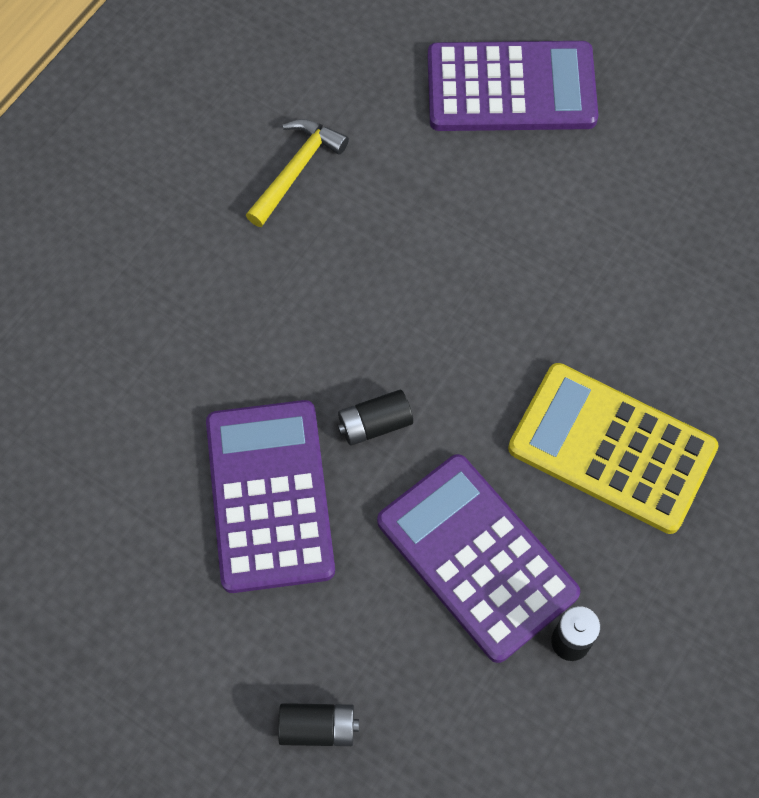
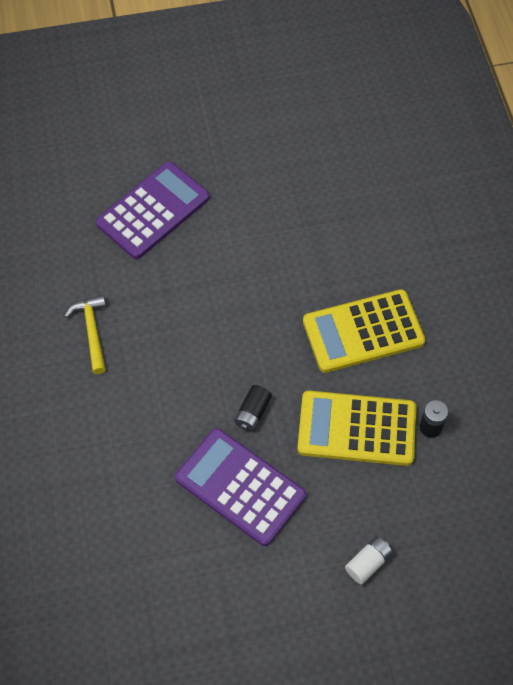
camera: 45 degrees left, 5 degrees down
(318, 728) = (368, 563): black battery -> white battery
(476, 557) = (356, 429): purple calculator -> yellow calculator

